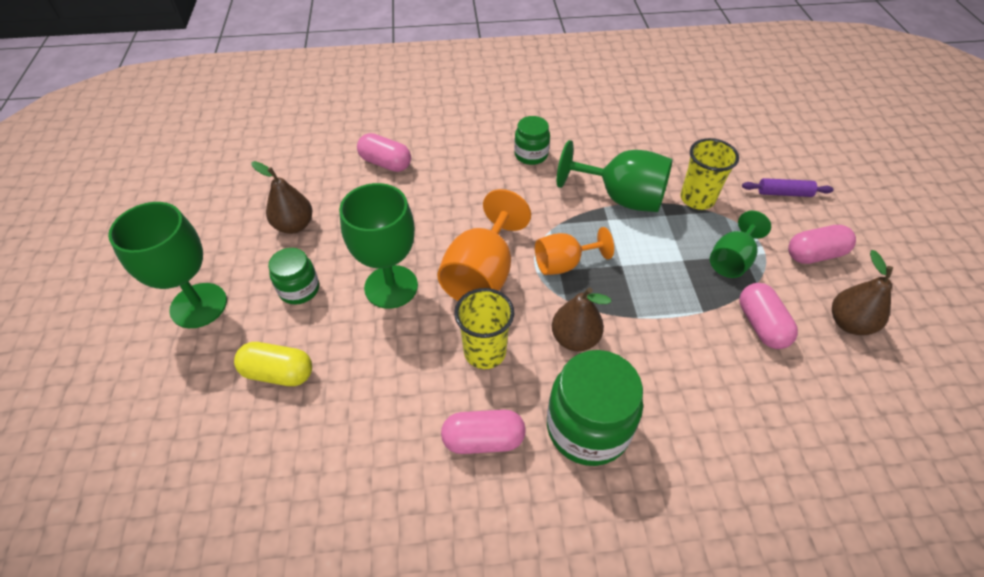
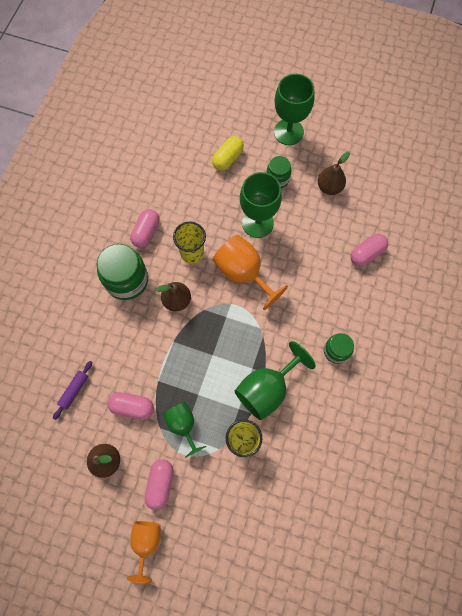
camera: 115 degrees right, 20 degrees up
(564, 264) = (229, 322): orange goblet -> orange goblet (146, 542)
(784, 193) = (219, 509): purple rolling pin -> purple rolling pin (74, 390)

